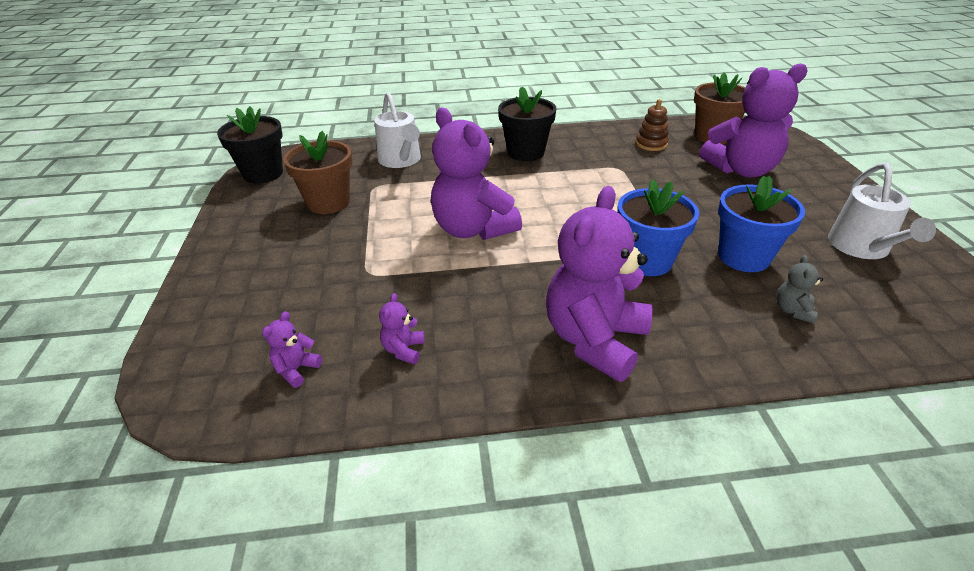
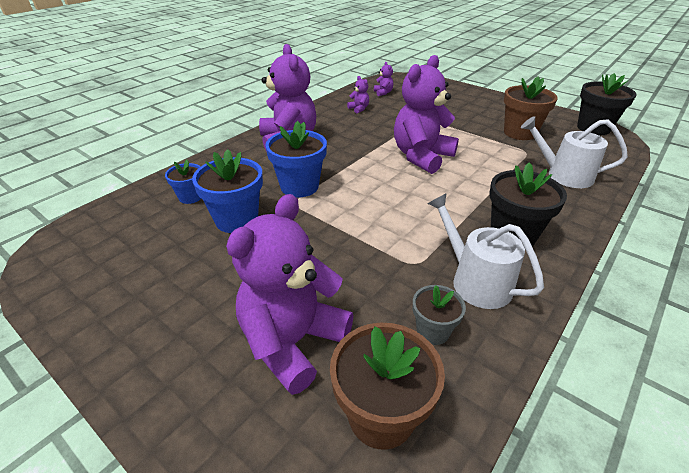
camera: 135 degrees right, 0 degrees up
(473, 229) = (421, 156): purple teddy bear -> purple teddy bear turned 60 degrees counterclockwise
(651, 144) = (433, 331): brown stacking toy -> grey flower pot
(792, 310) = (190, 197): grey teddy bear -> blue flower pot
(861, 247) = (137, 279): white watering can -> white watering can (475, 281)

